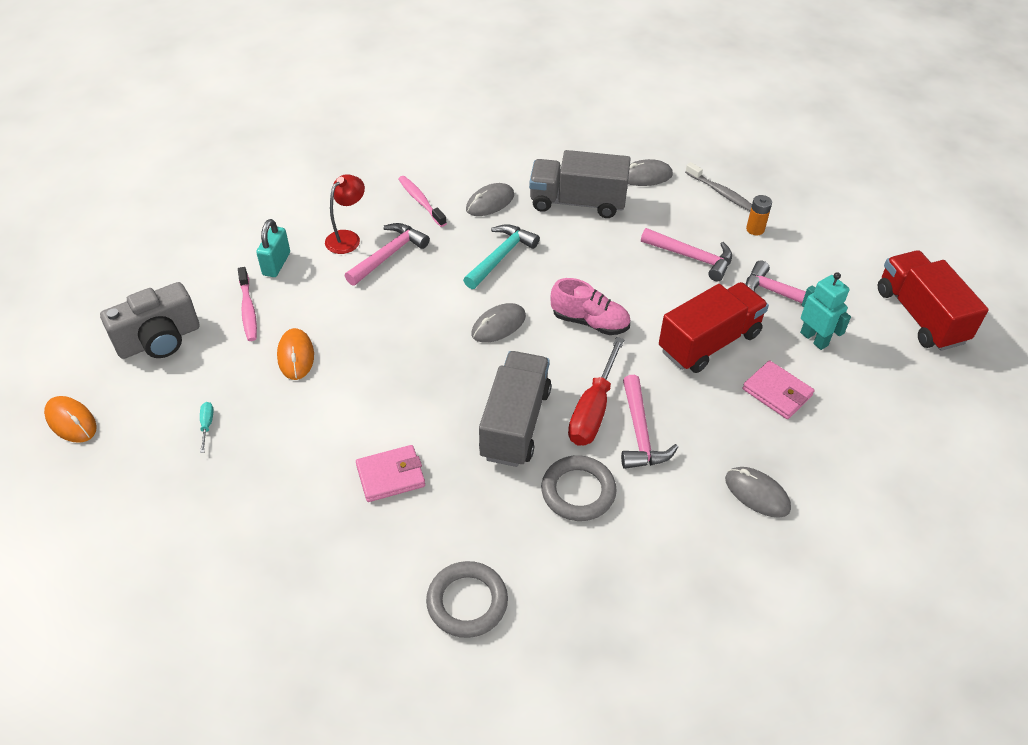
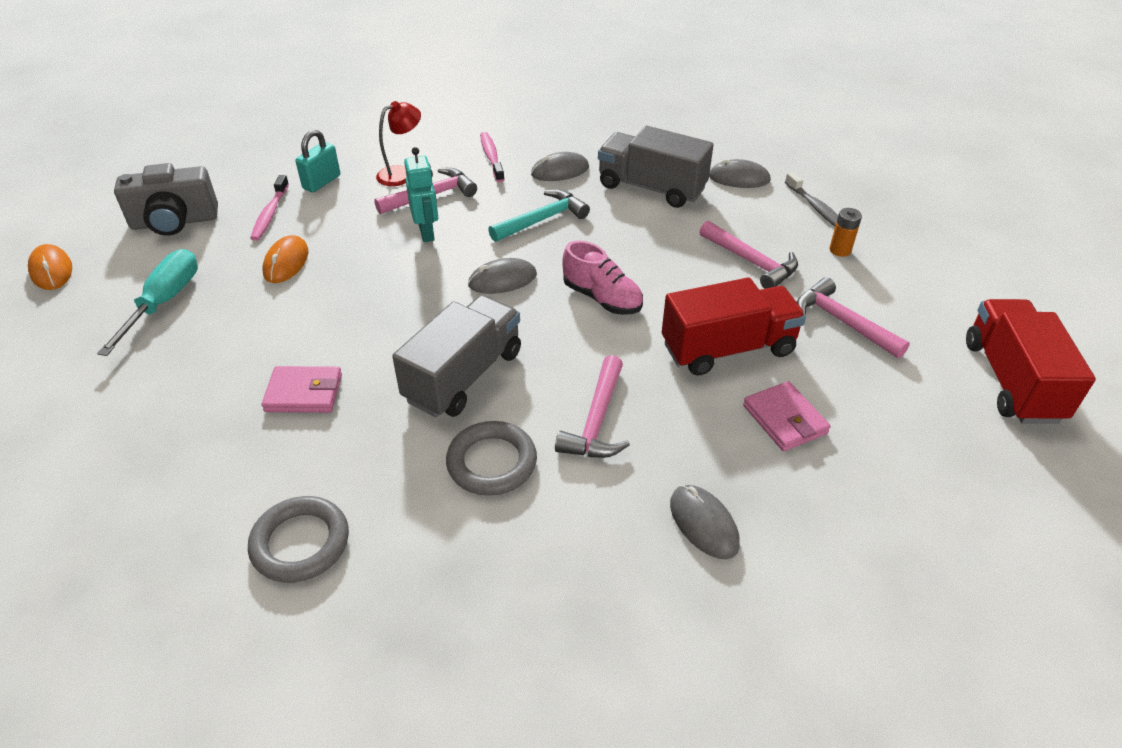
camera: 20 degrees right, 5 degrees down
(207, 425) = (164, 302): turquoise screwdriver -> turquoise screwdriver, size x2.36
(593, 410) = (557, 384): red screwdriver -> none
(814, 339) = (859, 374): turquoise robot -> turquoise robot (427, 233)

